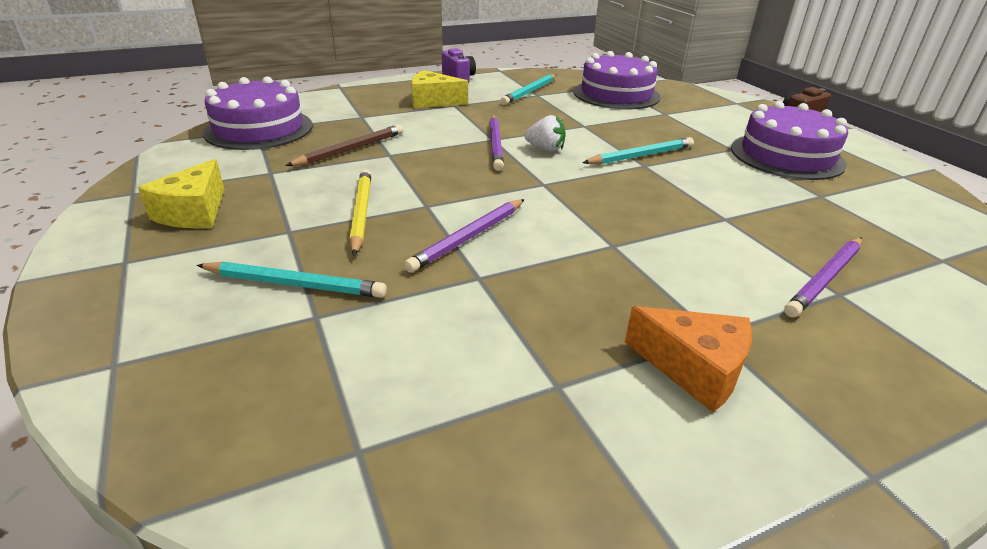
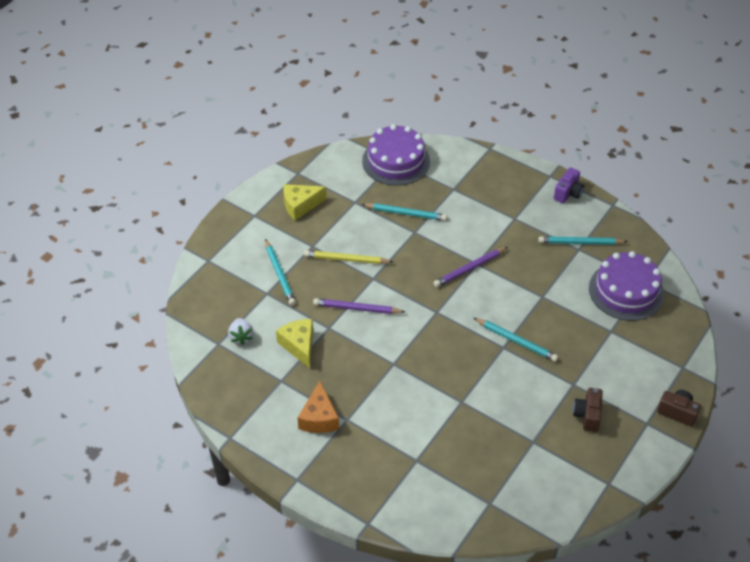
camera: 60 degrees right, 15 degrees up
(351, 149) = (406, 213): brown pencil -> turquoise pencil
(361, 213) = (346, 259): yellow pencil -> yellow pencil turned 135 degrees counterclockwise
(433, 101) = (510, 205): yellow cheese -> yellow cheese (299, 345)
(545, 149) = (484, 293): white strawberry -> white strawberry (241, 336)
(786, 156) = (587, 415): purple cake -> brown camera
(825, 279) = (426, 453): purple pencil -> none

